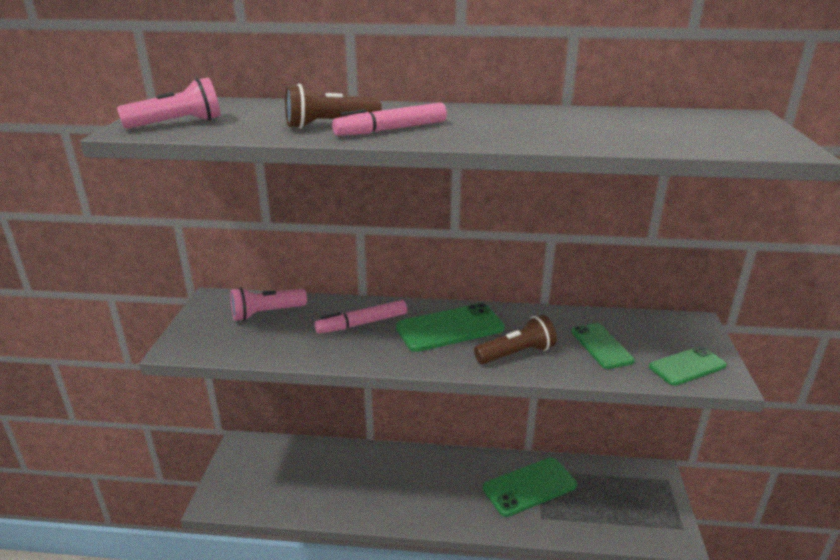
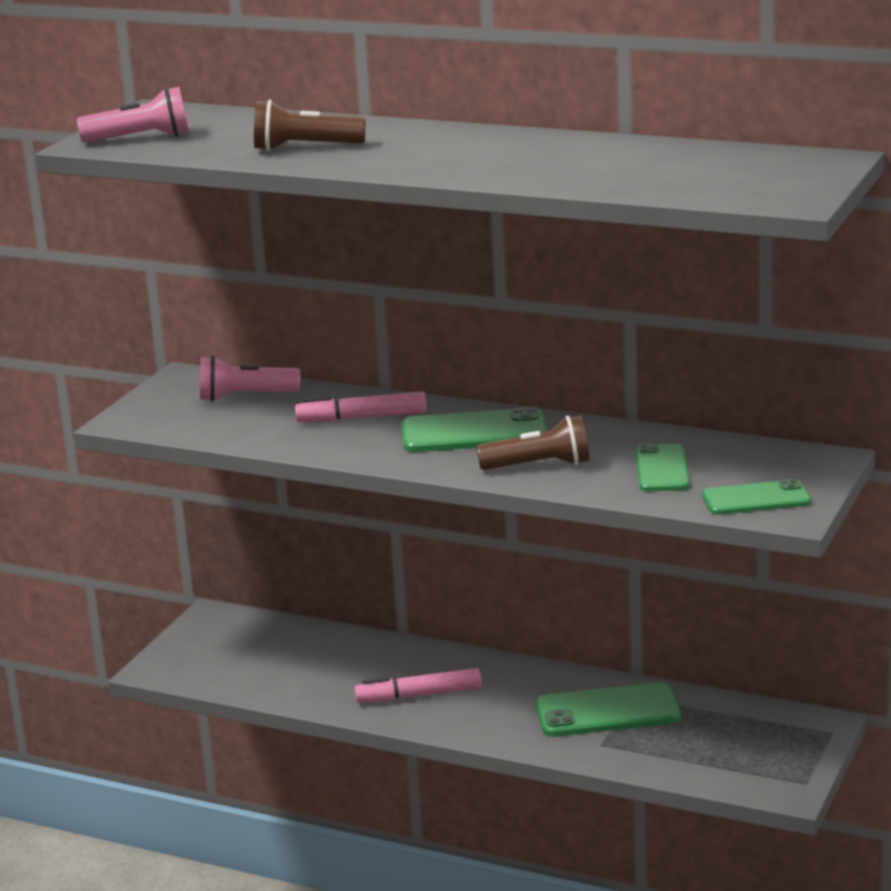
camera: 20 degrees right, 5 degrees down
(391, 129) = (368, 157): pink marker -> pink marker (419, 695)

